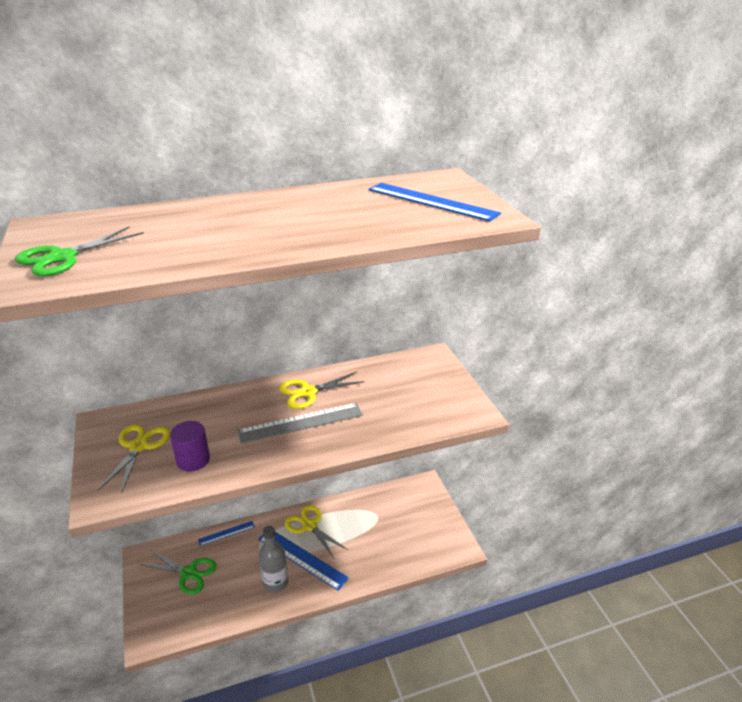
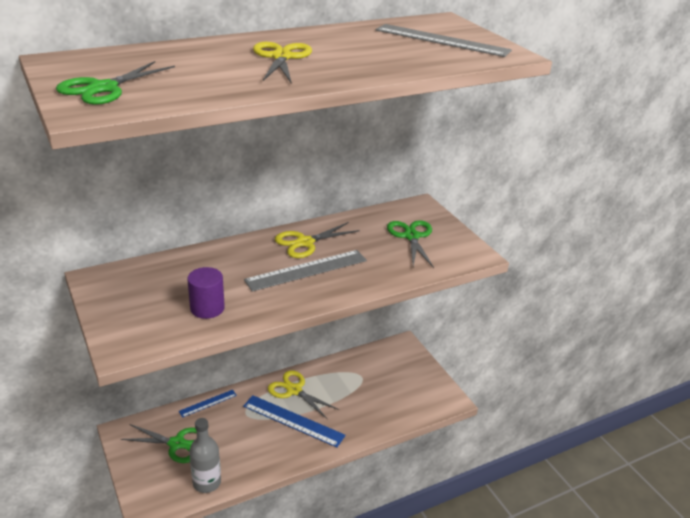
camera: 10 degrees left, 0 degrees up
(139, 446) = (145, 299): yellow scissors -> yellow scissors (281, 57)
(275, 582) = (271, 445): grey bottle -> grey bottle (207, 482)
(415, 390) = (411, 236): none -> green scissors
(431, 201) = (441, 40): blue ruler -> grey ruler

